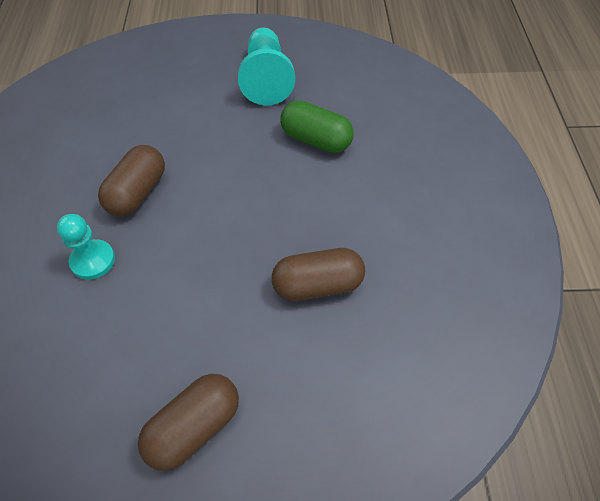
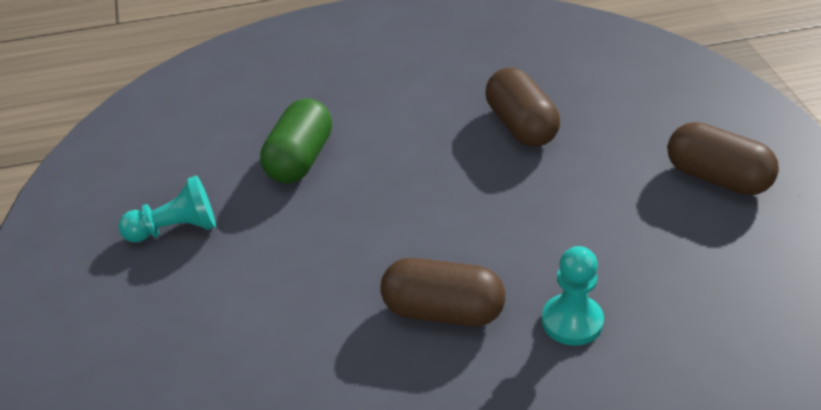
camera: 100 degrees left, 15 degrees down
(266, 79) = (175, 229): turquoise pawn -> turquoise pawn, size x0.64

